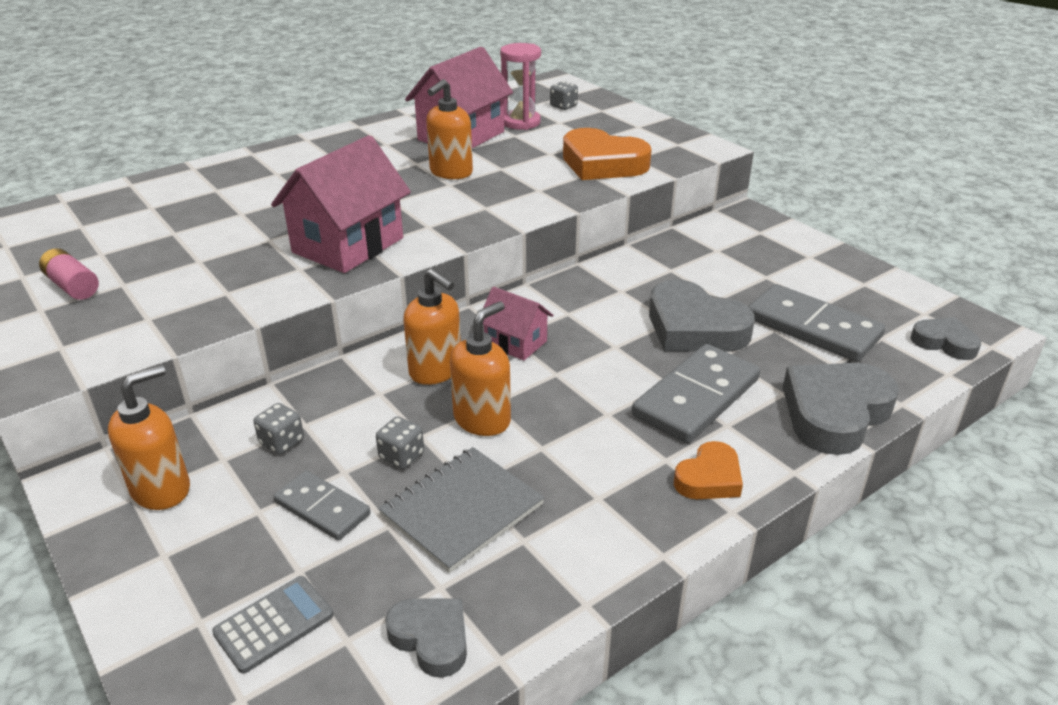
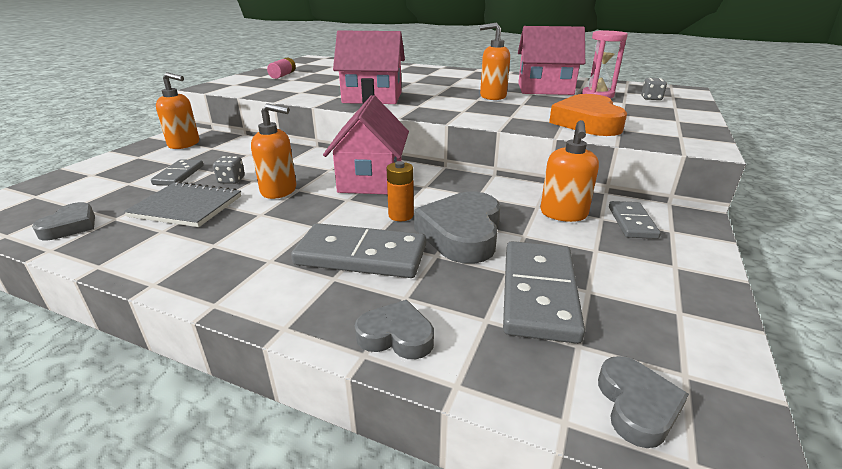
camera: 60 degrees right, 5 degrees down
(274, 624) = (87, 188): grey calculator -> none
(282, 442) = (230, 154): grey dice -> none
(436, 371) = (320, 168): orange soap dispenser -> orange soap dispenser (563, 214)
(515, 343) = (371, 180): pink house -> pink house, size x1.83
(628, 350) = (401, 215): none -> orange battery
(709, 478) = (254, 284): orange heart -> none
(735, 241) = (632, 222): none -> grey domino
(835, 413) = (396, 336): grey heart -> grey heart, size x0.56

